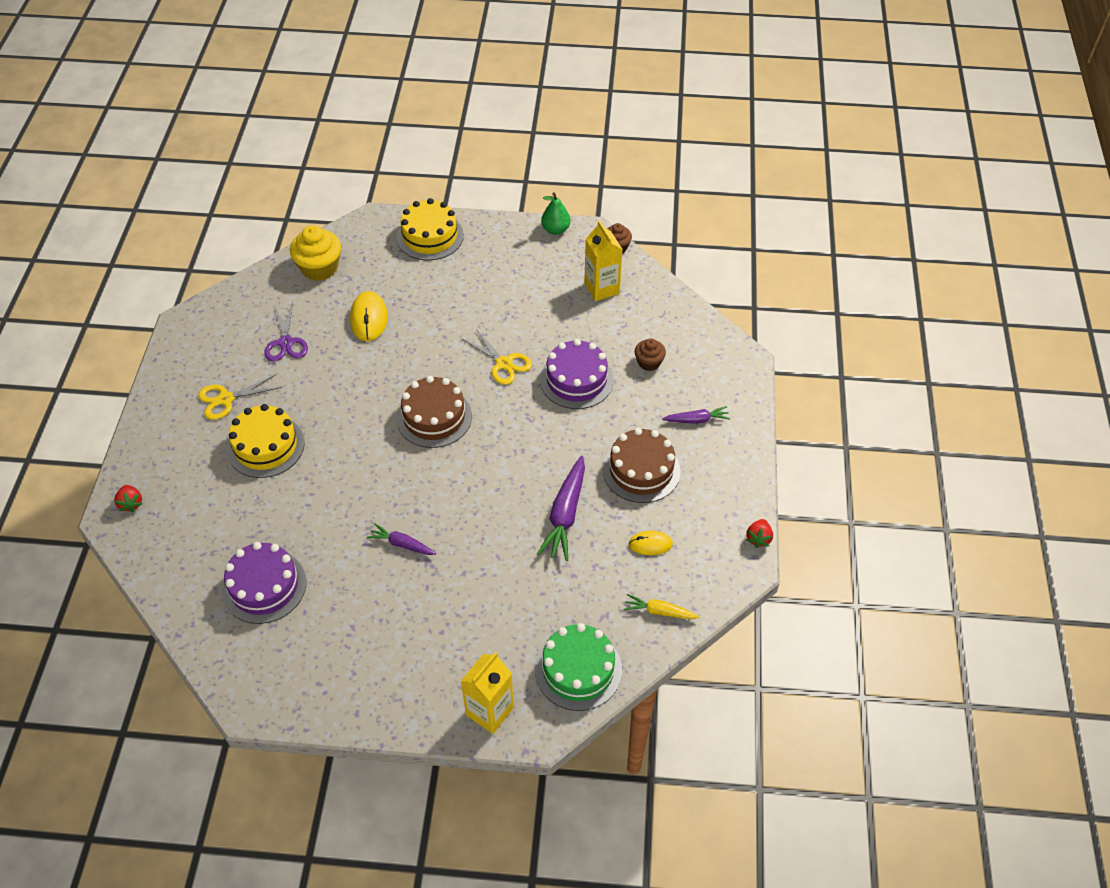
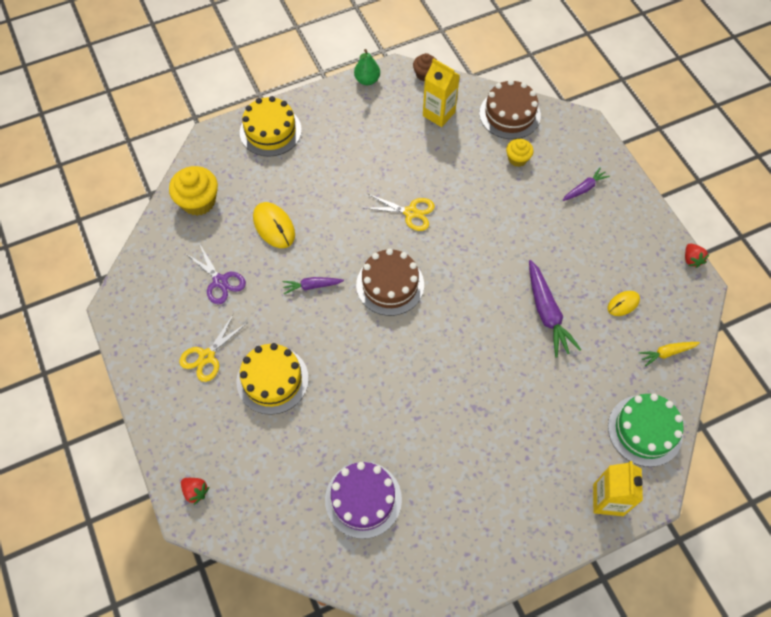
camera: 30 degrees left, 10 degrees up
(402, 544) = (444, 404): purple carrot -> purple carrot (312, 286)
(576, 380) = (475, 199): purple cake -> none
(641, 470) = (574, 249): brown cake -> brown cake (509, 114)
(649, 362) = (517, 159): brown cupcake -> yellow cupcake

